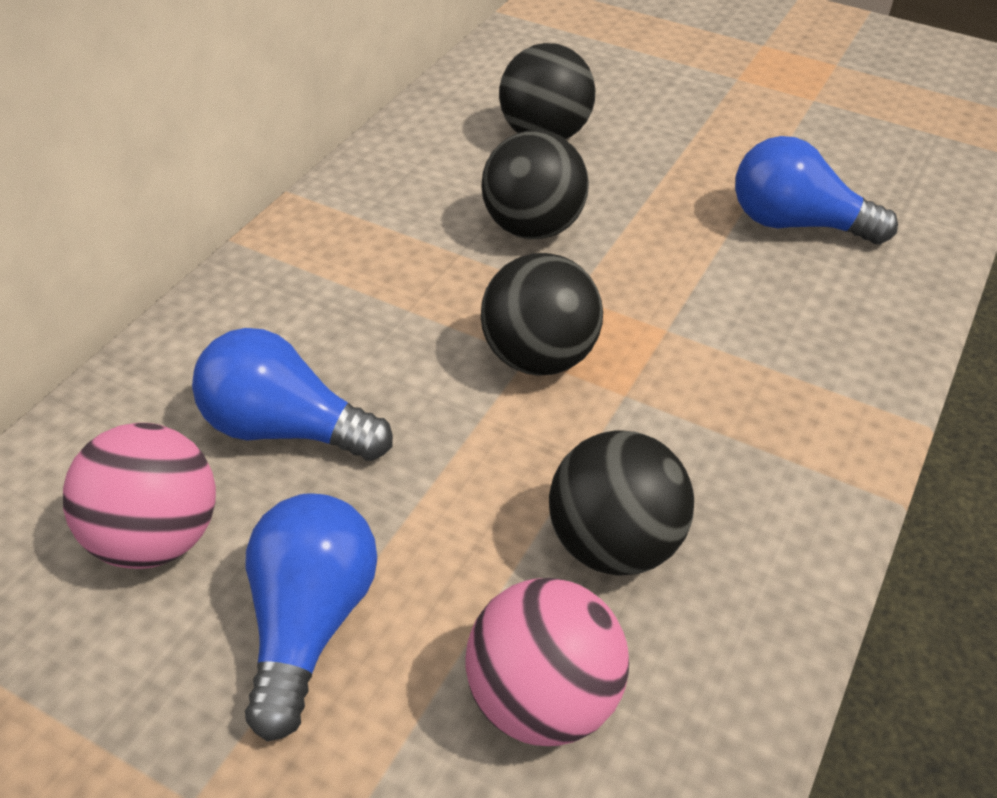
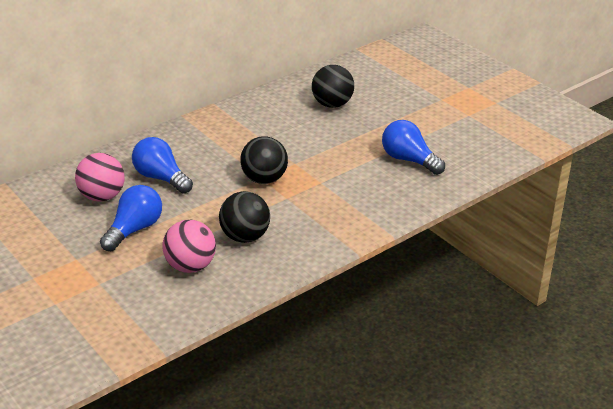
camera: 25 degrees right, 10 degrees down
(532, 228) = (298, 137): black ball -> none

